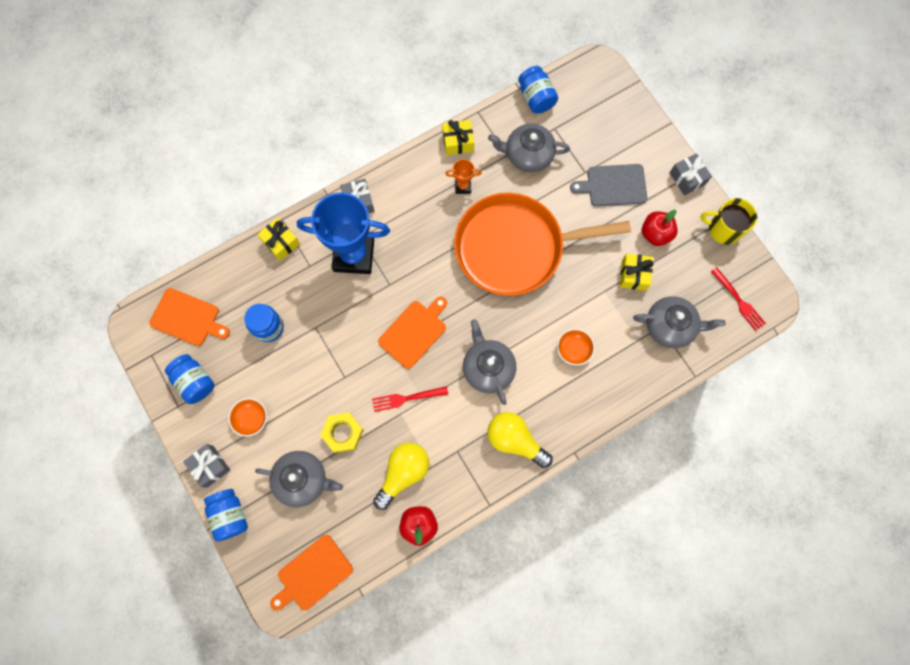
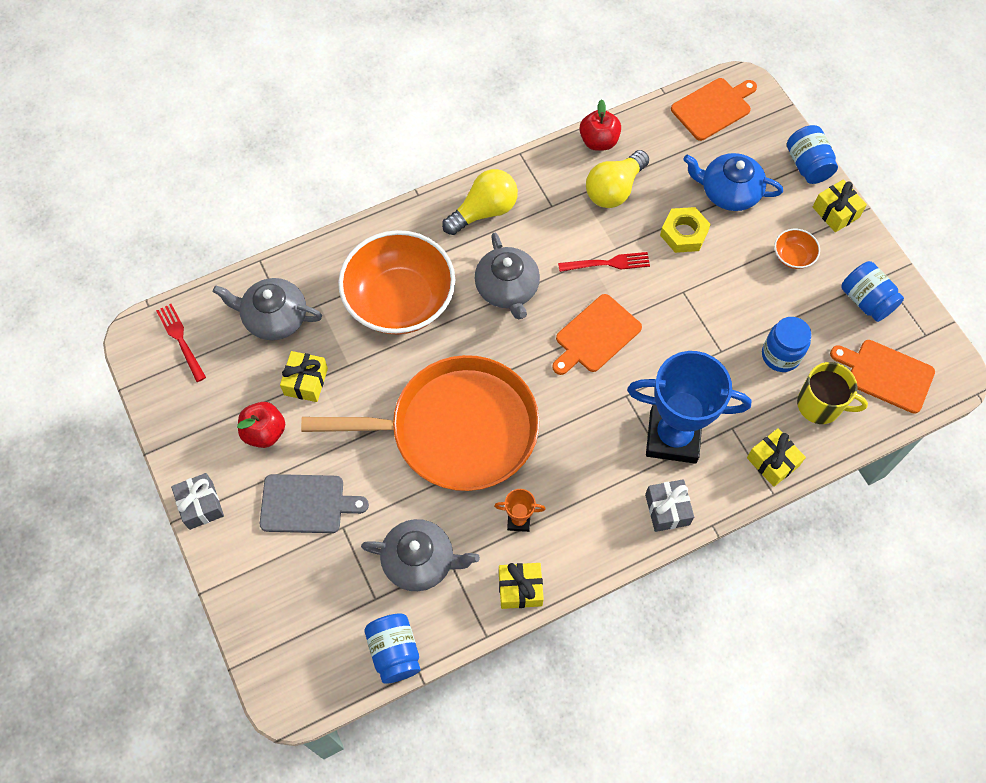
camera: 175 degrees left, 10 degrees down
(210, 466) = (835, 212): grey gift -> yellow gift
(302, 480) = (729, 192): grey teapot -> blue teapot
(515, 440) = (484, 211): yellow light bulb -> yellow light bulb turned 75 degrees counterclockwise
(573, 349) = (400, 300): orange bowl -> orange bowl, size x2.46
(723, 229) = (172, 431): yellow mug -> yellow mug (820, 405)

